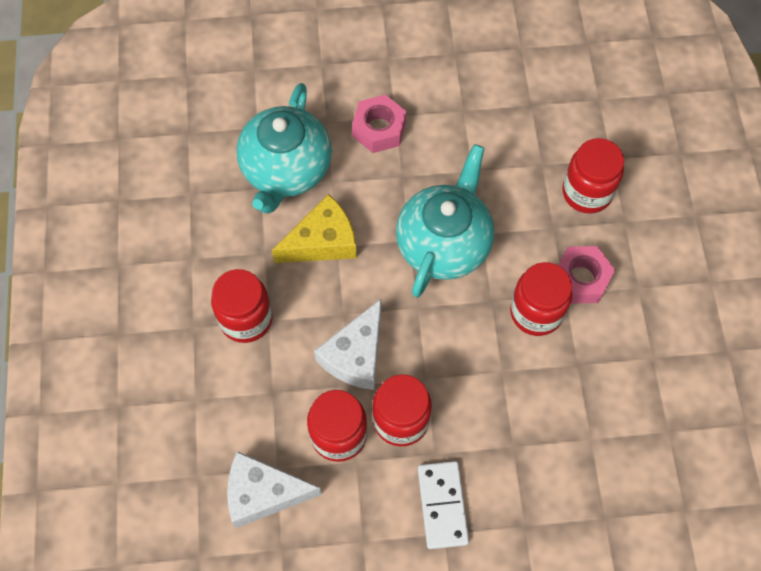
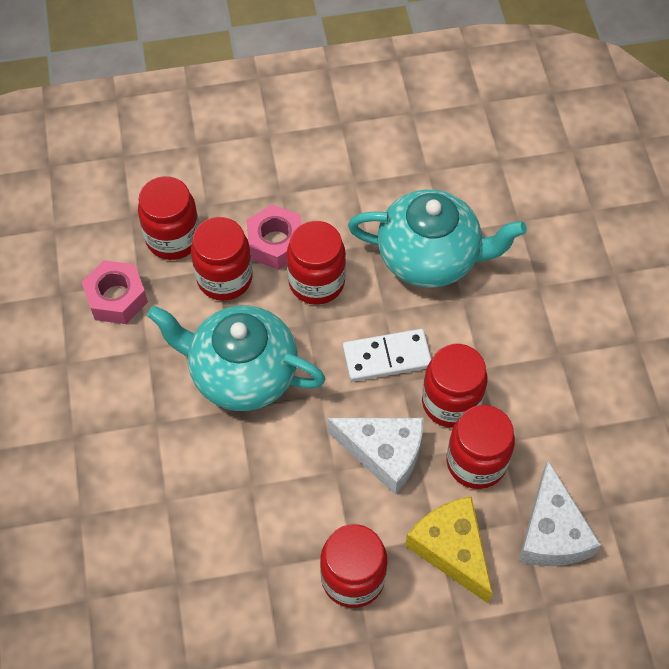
camera: 95 degrees left, 5 degrees down
(286, 170) = (150, 556): turquoise teapot -> turquoise teapot (430, 257)
(322, 241) = (246, 502): yellow cheese -> yellow cheese (451, 549)
(379, 129) = (92, 453): pink nut -> pink nut (116, 298)
(442, 505) = (532, 358): white domino -> white domino (387, 357)
(542, 233) = (224, 278): none -> red jar

